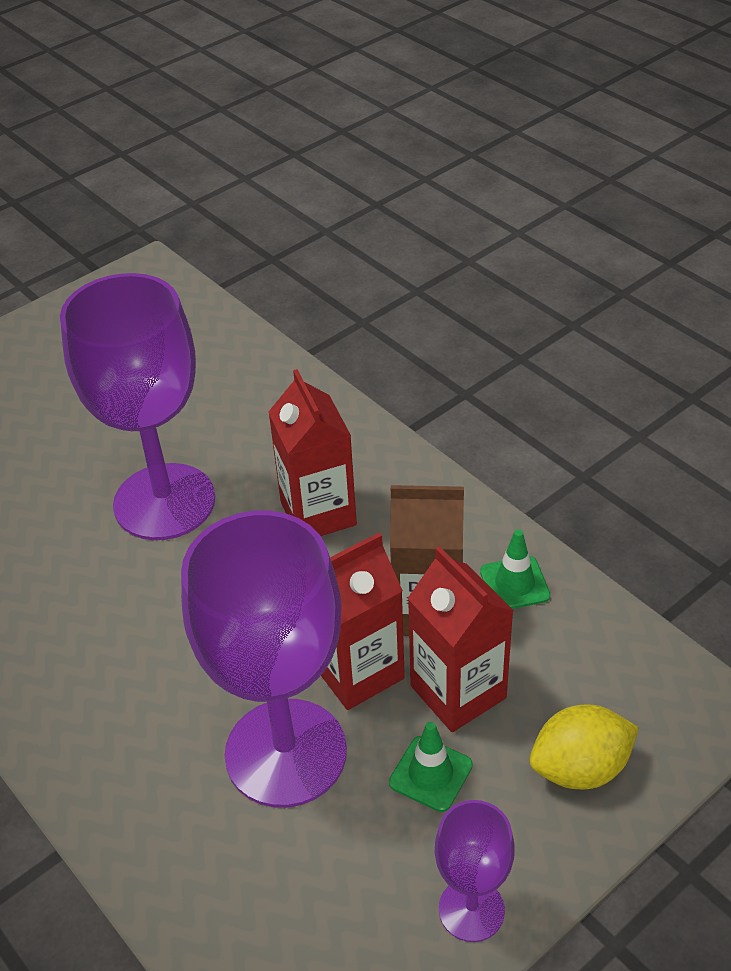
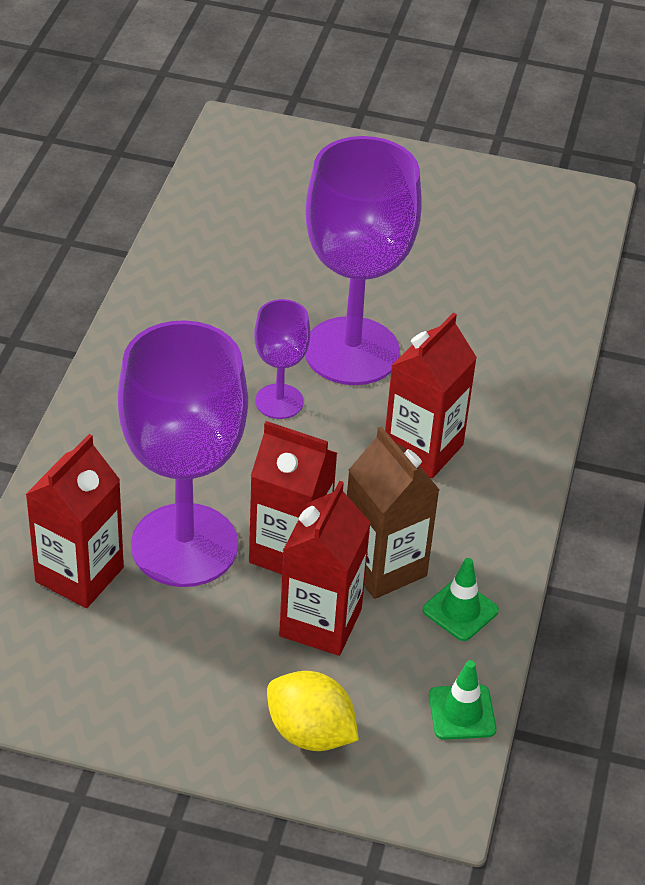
camera: 50 degrees right, 0 degrees up
(252, 867) = (79, 574): none -> red carton
(430, 774) = (232, 640): green traffic cone -> green traffic cone (462, 712)
(471, 909) = (137, 717): purple goblet -> purple goblet (279, 401)

